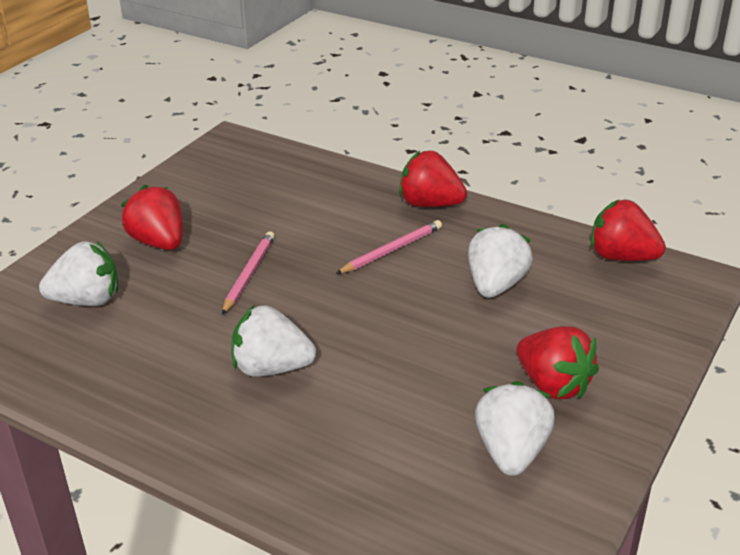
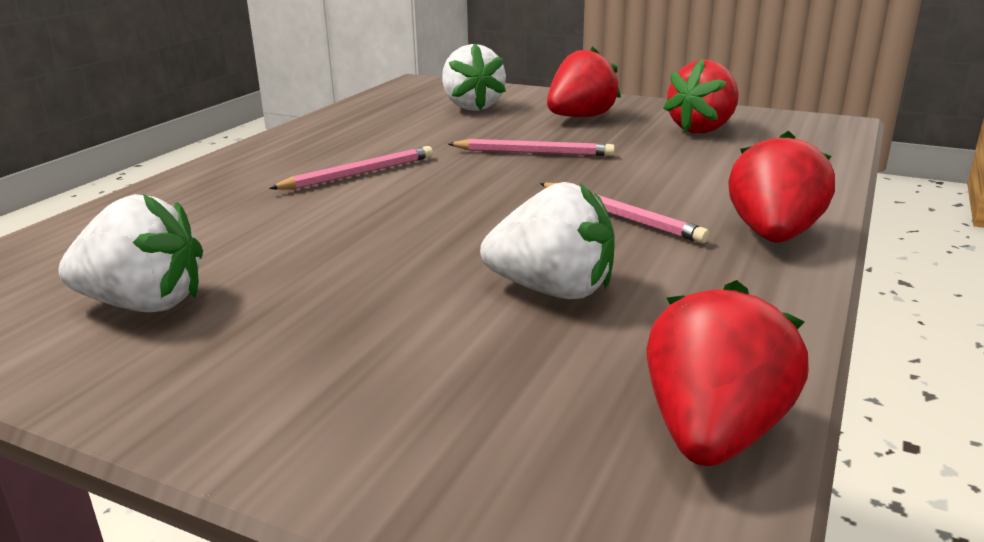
camera: 85 degrees right, 10 degrees down
(271, 368) = (358, 173): white strawberry -> pink pencil
(553, 385) = (278, 338): red strawberry -> red strawberry (702, 129)

